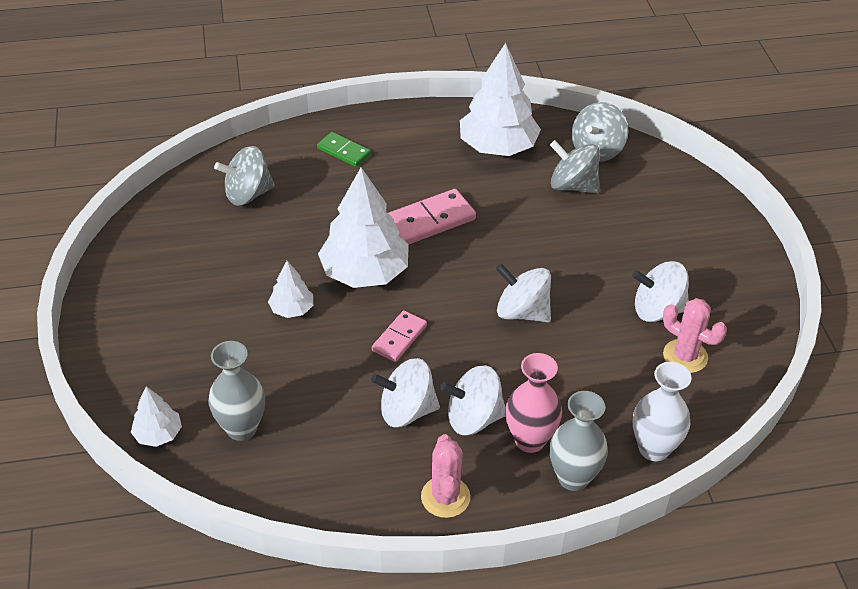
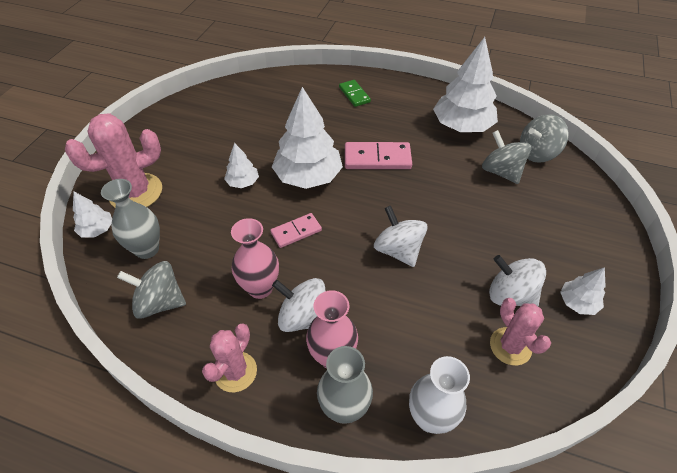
camera: 30 degrees right, 5 degrees up
(166, 373) = (136, 192): none -> pink cactus
(248, 194) = (275, 100): grey spinning top -> grey spinning top (160, 302)
(406, 411) = (260, 288): white spinning top -> pink vase
(720, 291) = (577, 302): none -> white tree

